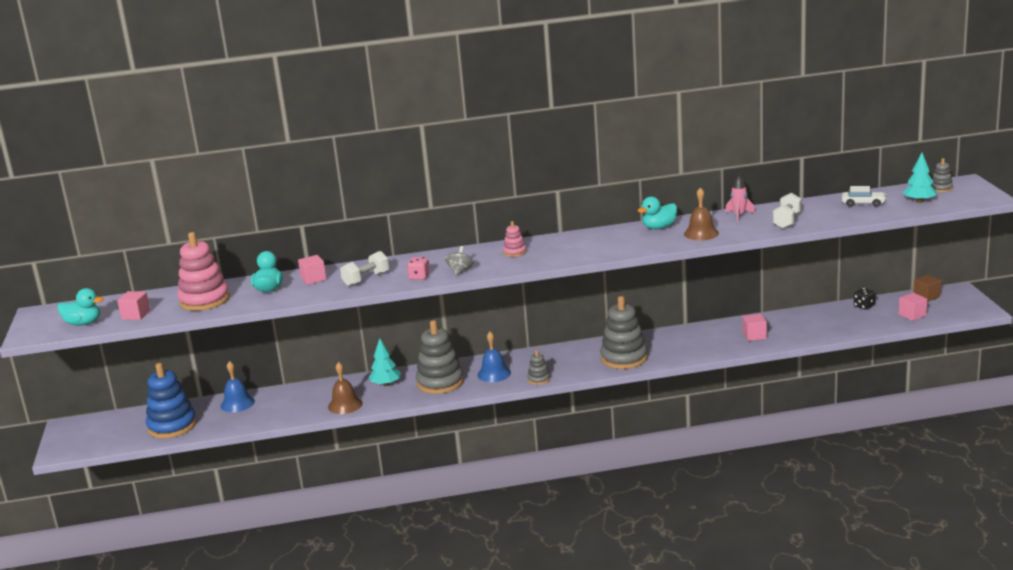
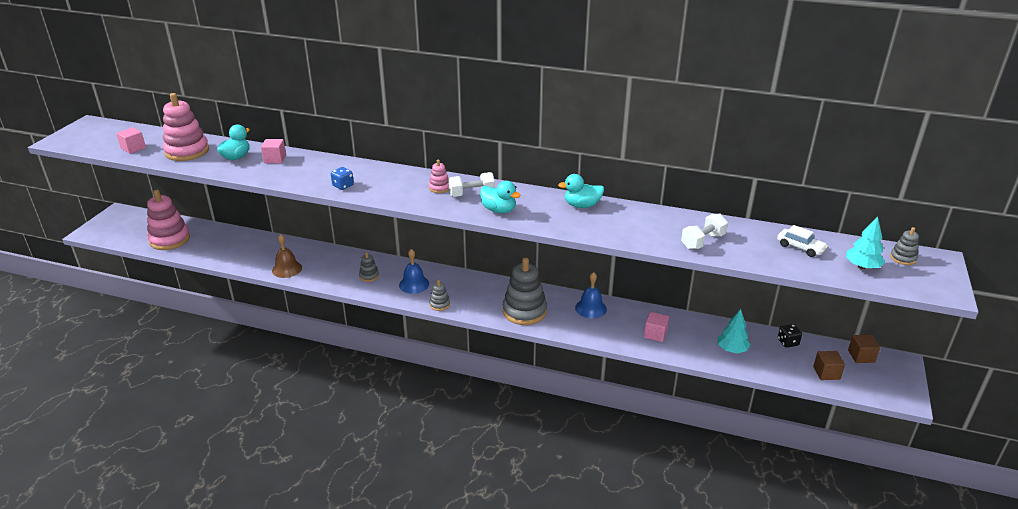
camera: 25 degrees right, 10 degrees up
(83, 323) = (97, 143): turquoise duck -> turquoise duck (499, 210)
(172, 426) = (170, 239): blue stacking toy -> pink stacking toy
(237, 403) = (226, 237): blue bell -> blue bell (590, 308)
(366, 279) = (306, 173): white dumbbell -> white dumbbell (471, 194)
(386, 384) = (333, 261): turquoise tree -> turquoise tree (732, 349)
(419, 277) = (343, 186): pink dice -> blue dice
(440, 382) = (369, 276): grey stacking toy -> grey stacking toy, size x0.47
(460, 271) = (377, 192): grey spinning top -> none
(701, 233) = (609, 226): brown bell -> none
(739, 215) = (666, 218): pink rocket -> none
(912, 315) = (826, 373): pink cube -> brown cube

